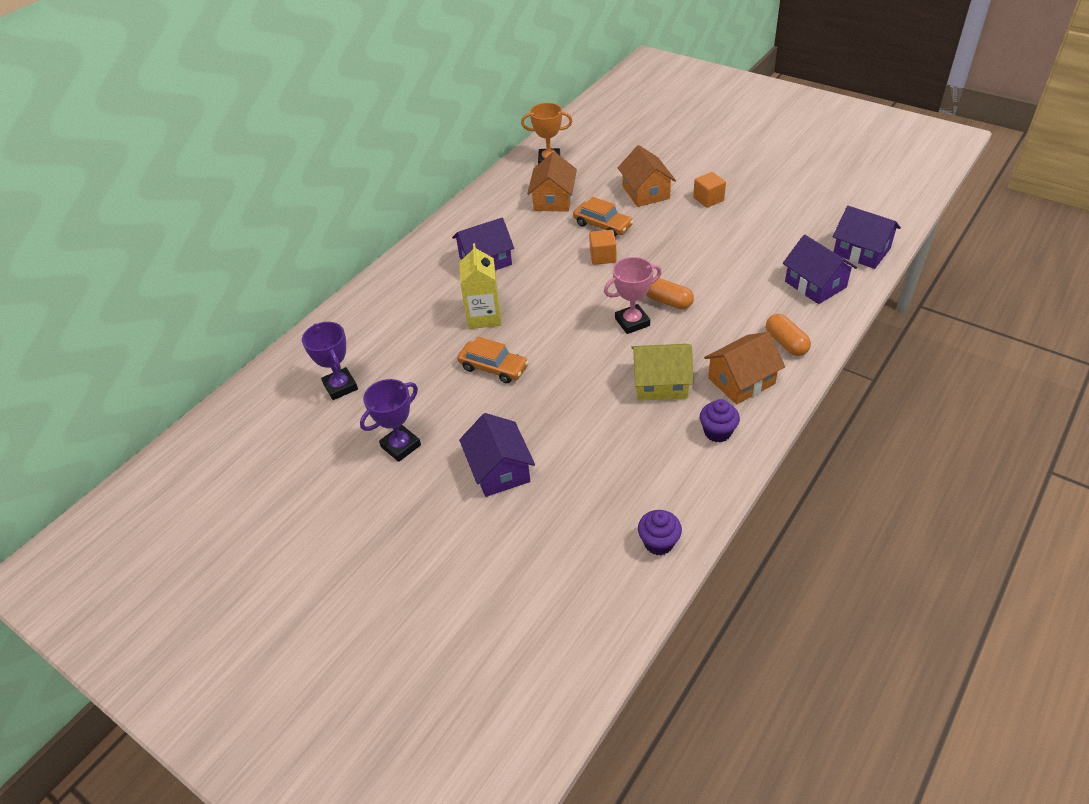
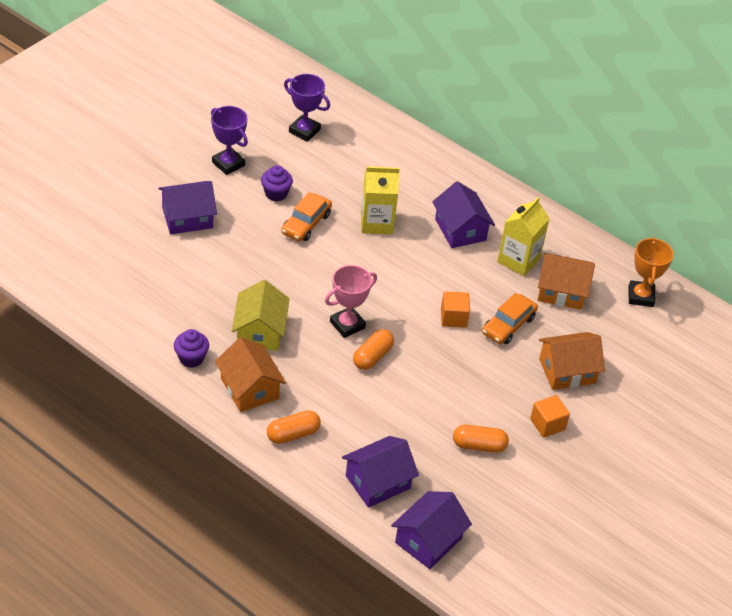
camera: 85 degrees right, 0 degrees up
(340, 386) = (304, 131): purple trophy -> purple trophy turned 60 degrees clockwise
(520, 224) = (518, 260): none -> yellow carton
(632, 322) = (347, 325): pink trophy -> pink trophy turned 75 degrees clockwise
(658, 543) = (88, 300): purple cupcake -> purple cupcake (276, 194)
(747, 232) = (479, 446): none -> orange capsule

